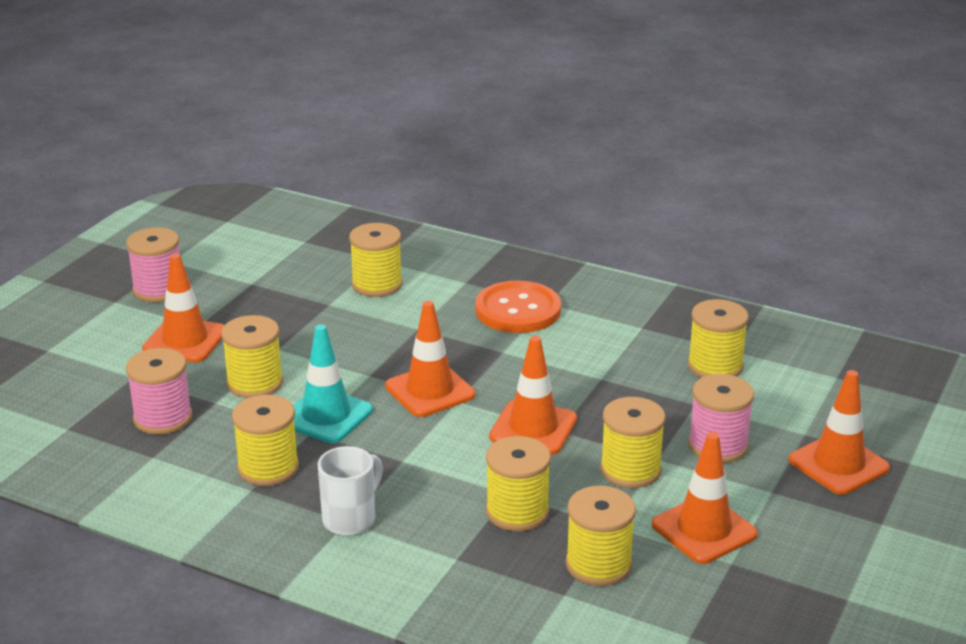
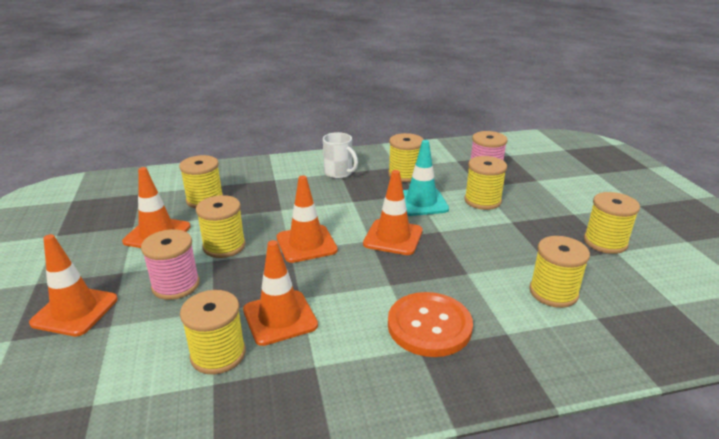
camera: 140 degrees right, 0 degrees up
(158, 289) = (641, 221): pink spool -> none
(185, 340) = (559, 203): orange traffic cone -> orange traffic cone (280, 318)
(350, 519) = (339, 173): white mug -> white mug turned 45 degrees counterclockwise
(517, 512) = (267, 203): yellow spool -> yellow spool (605, 242)

